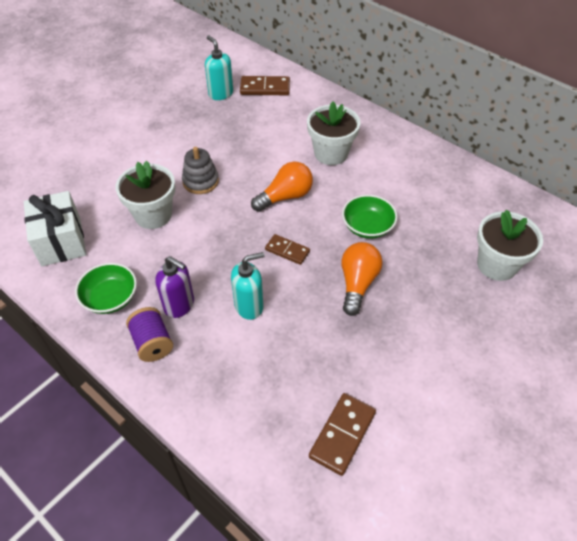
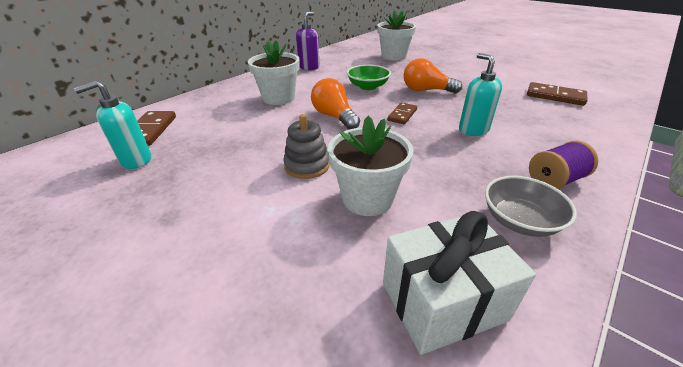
camera: 90 degrees left, 15 degrees down
(110, 298) = (520, 221): green bowl -> grey bowl
(179, 305) = (496, 167): purple soap dispenser -> purple soap dispenser (309, 67)

